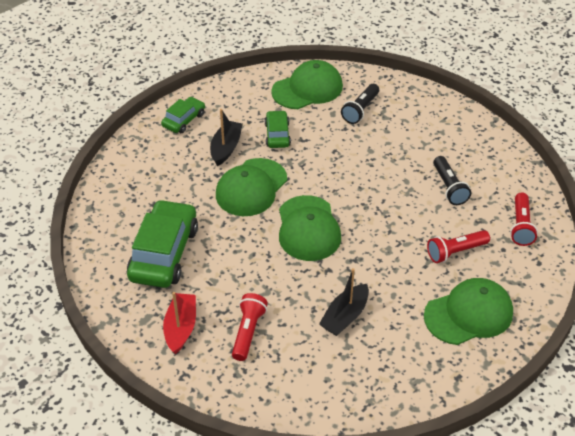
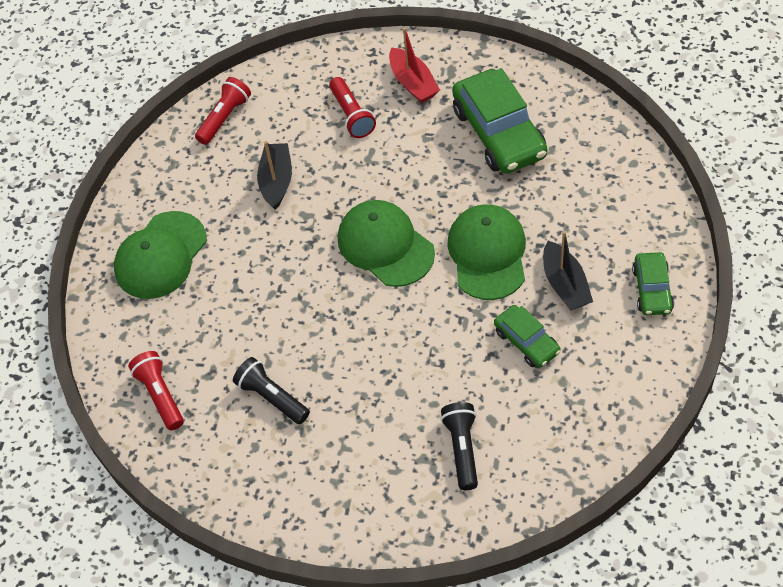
camera: 150 degrees right, 10 degrees up
(307, 89) = (558, 440): green cap -> none
(455, 252) = (213, 316): red flashlight -> red flashlight (224, 117)

